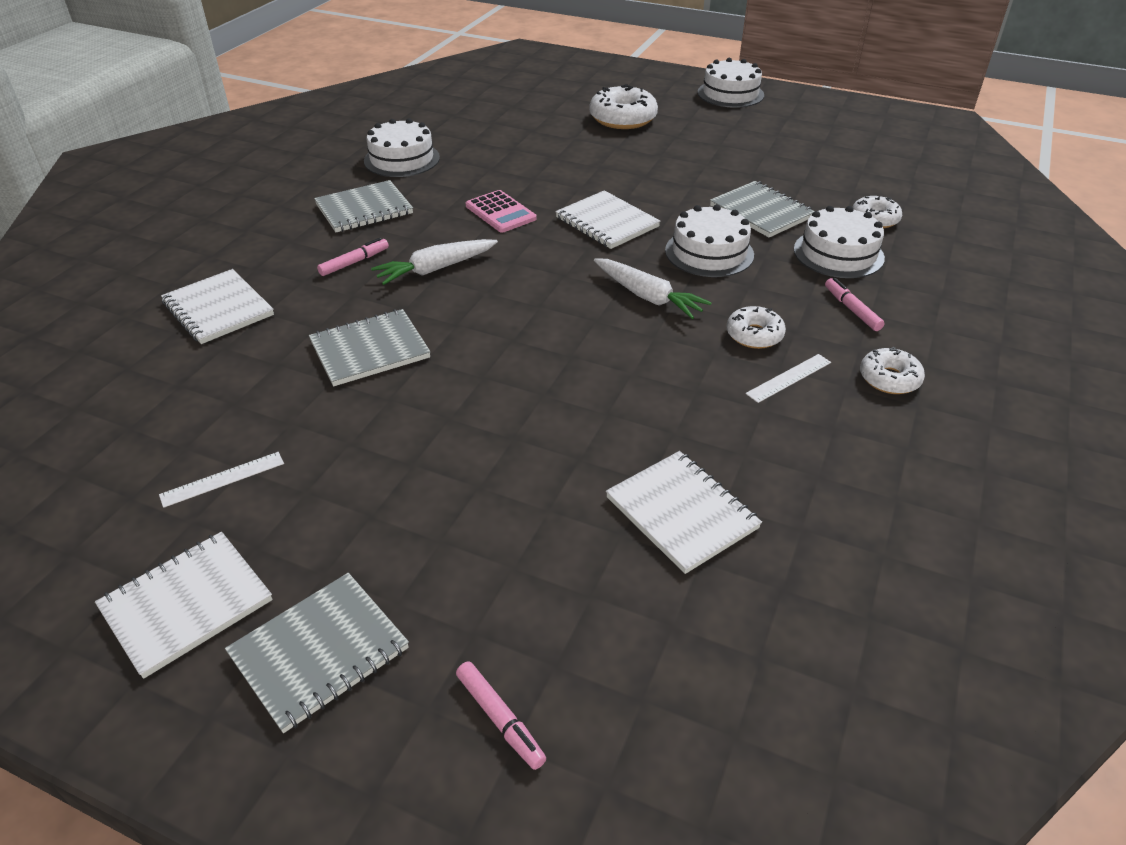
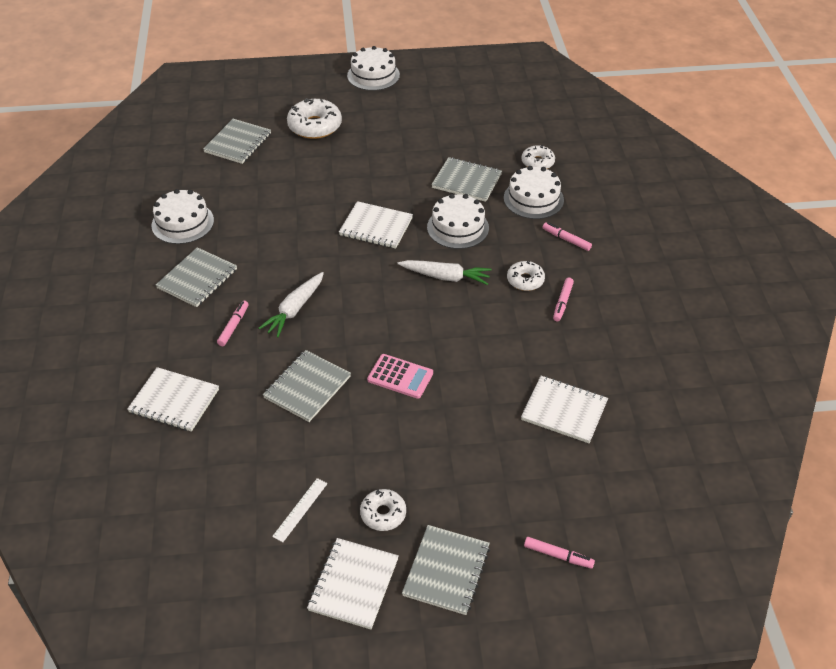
camera: 30 degrees left, 5 degrees up
(500, 212) = (298, 245): pink calculator -> pink calculator (400, 376)
(526, 112) = (238, 143): none -> grey notebook
(789, 378) = (562, 302): white ruler -> pink marker
(889, 379) = (613, 281): white donut -> white donut (383, 514)

